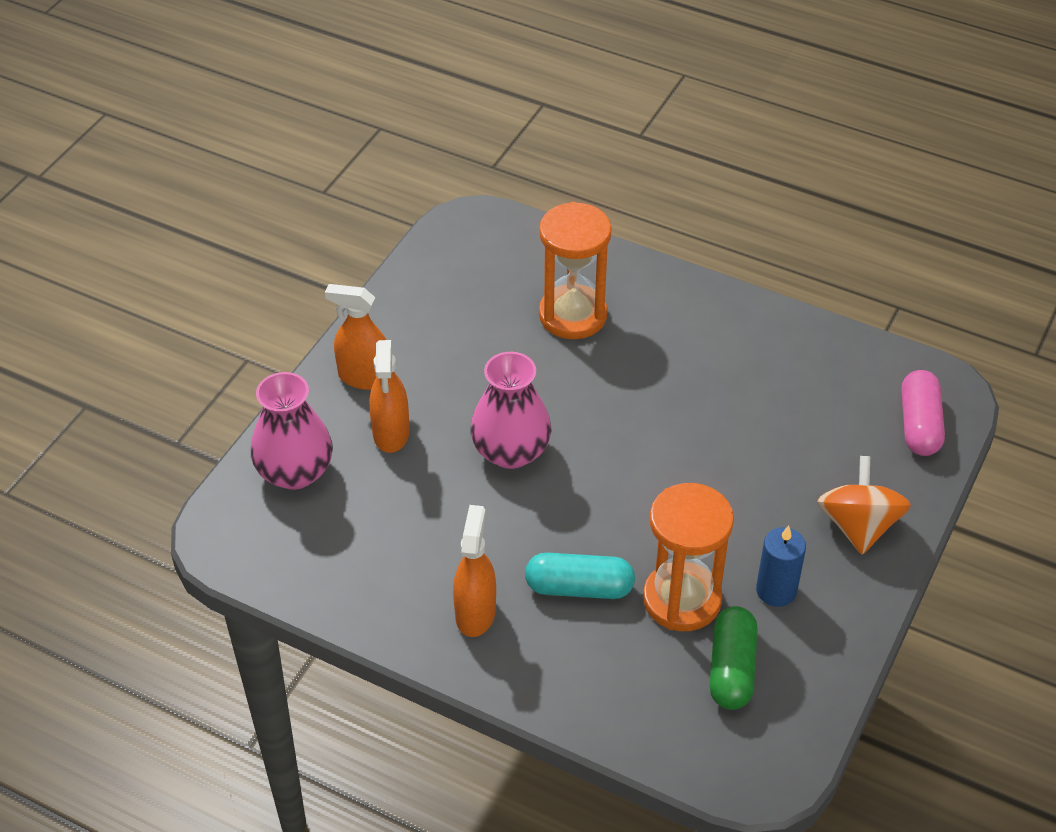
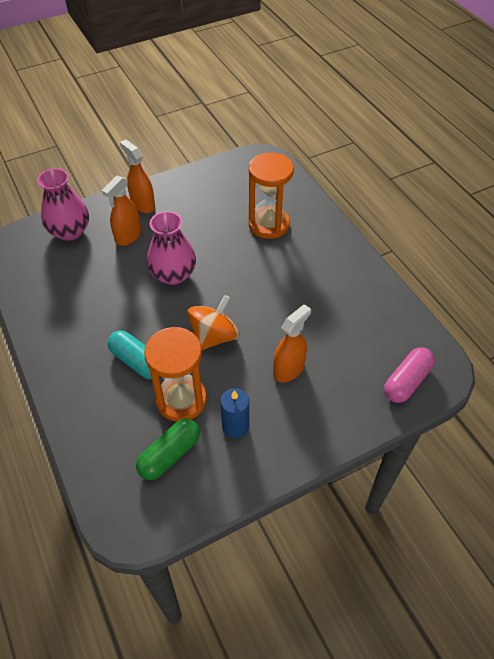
camera: 35 degrees right, 5 degrees up
(475, 613) = (77, 344): orange spray bottle -> orange spray bottle (288, 369)
(858, 526) = (316, 418): orange spinning top -> orange spinning top (214, 336)

